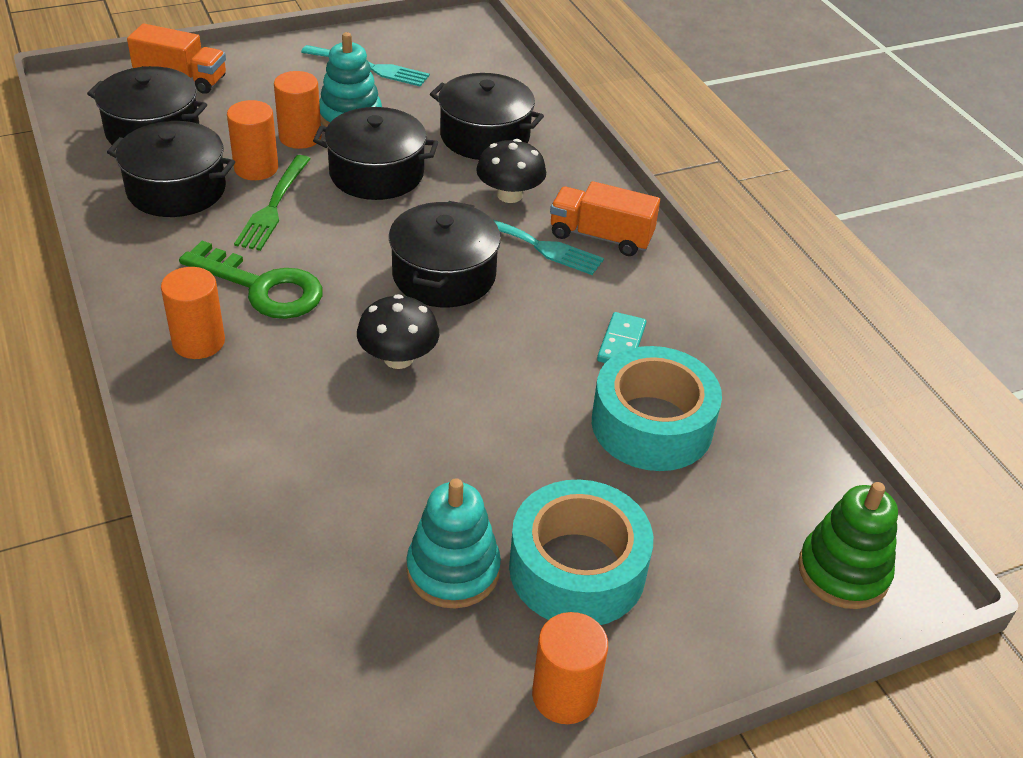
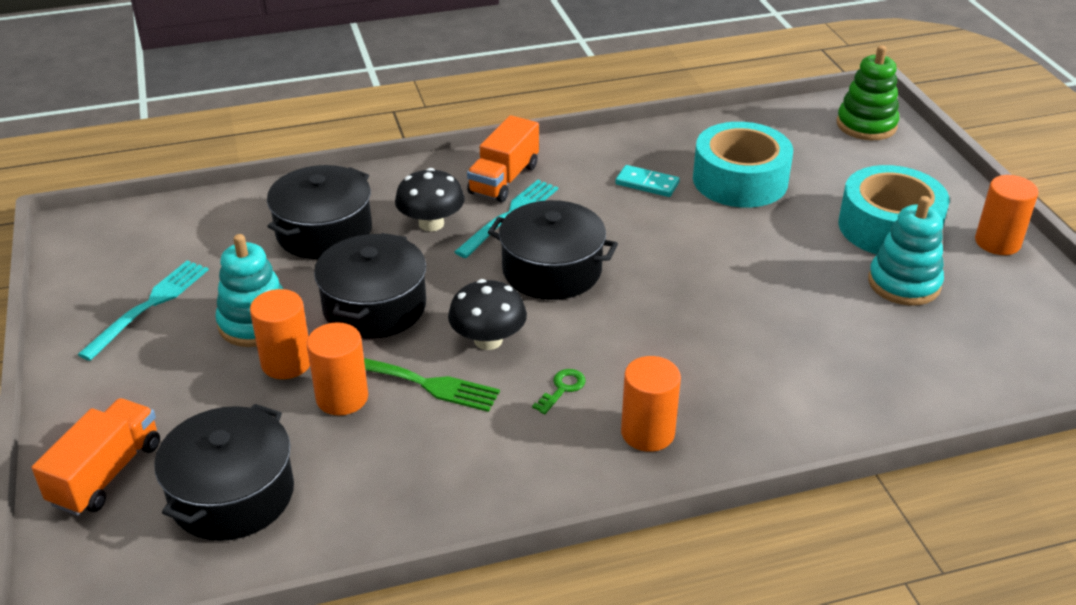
camera: 80 degrees left, 5 degrees down
(176, 189) = (371, 464): black pot -> none
(262, 287) = (562, 389): green key -> green key, size x0.42
(398, 358) = (668, 302): black mushroom -> black mushroom (488, 340)

